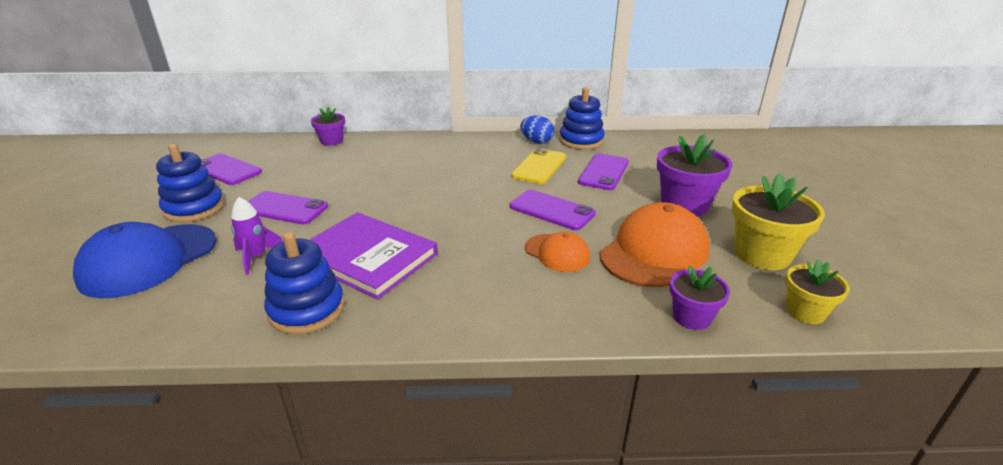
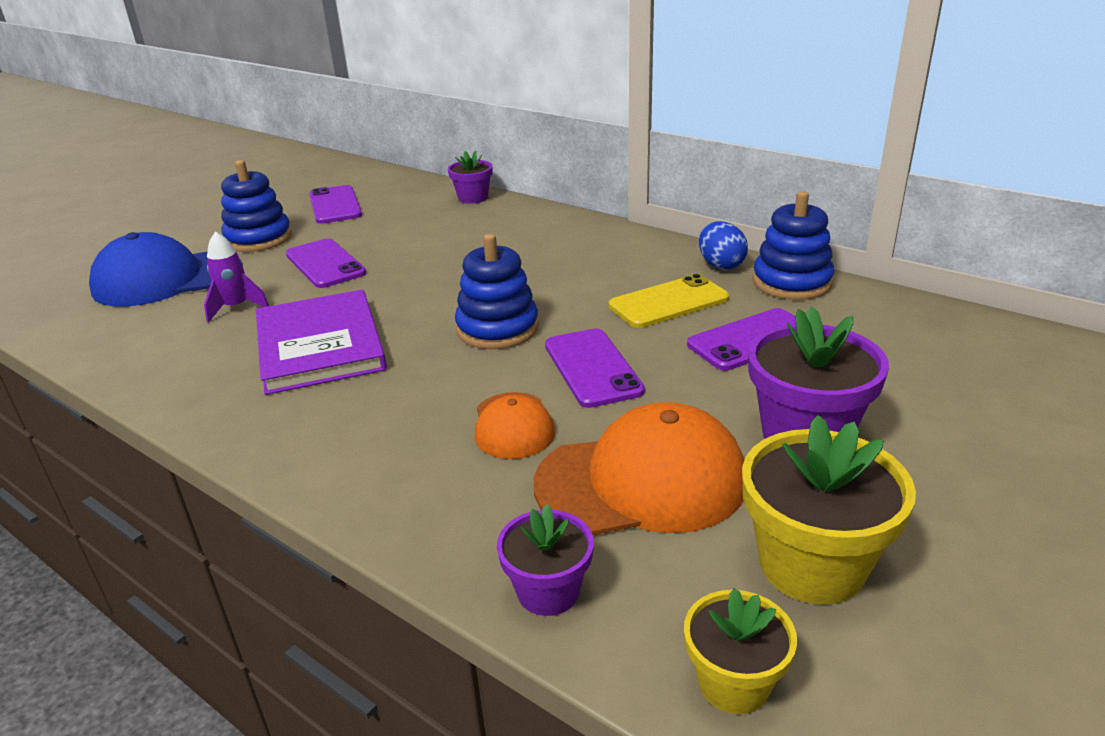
camera: 40 degrees right, 0 degrees up
(307, 309) = (201, 378): blue stacking toy -> blue stacking toy (497, 329)

